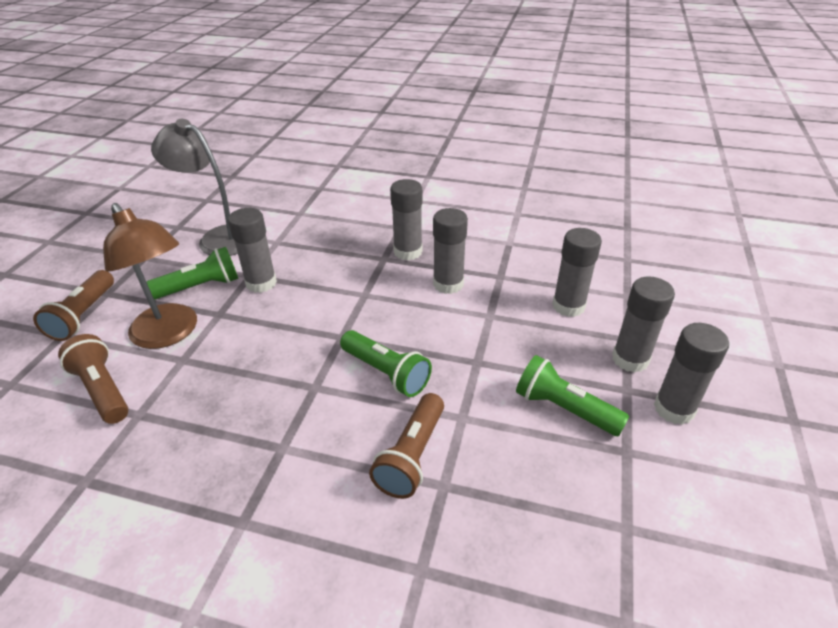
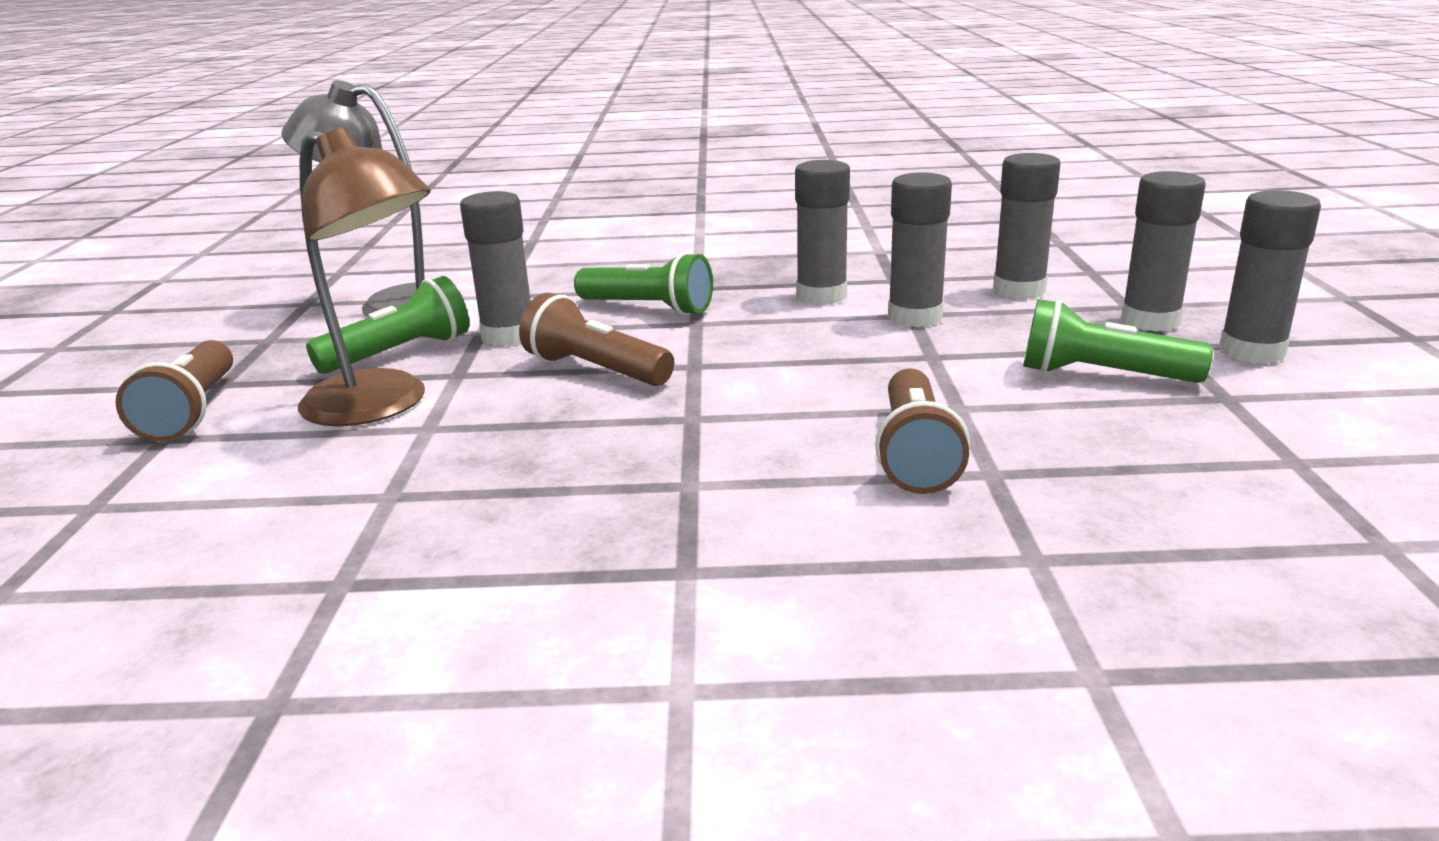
camera: 15 degrees left, 15 degrees down
(102, 390) = (296, 481): brown flashlight -> brown flashlight (595, 370)
(386, 373) = (799, 386): green flashlight -> green flashlight (648, 308)
(408, 252) = (731, 277): grey glue stick -> grey glue stick (915, 317)

